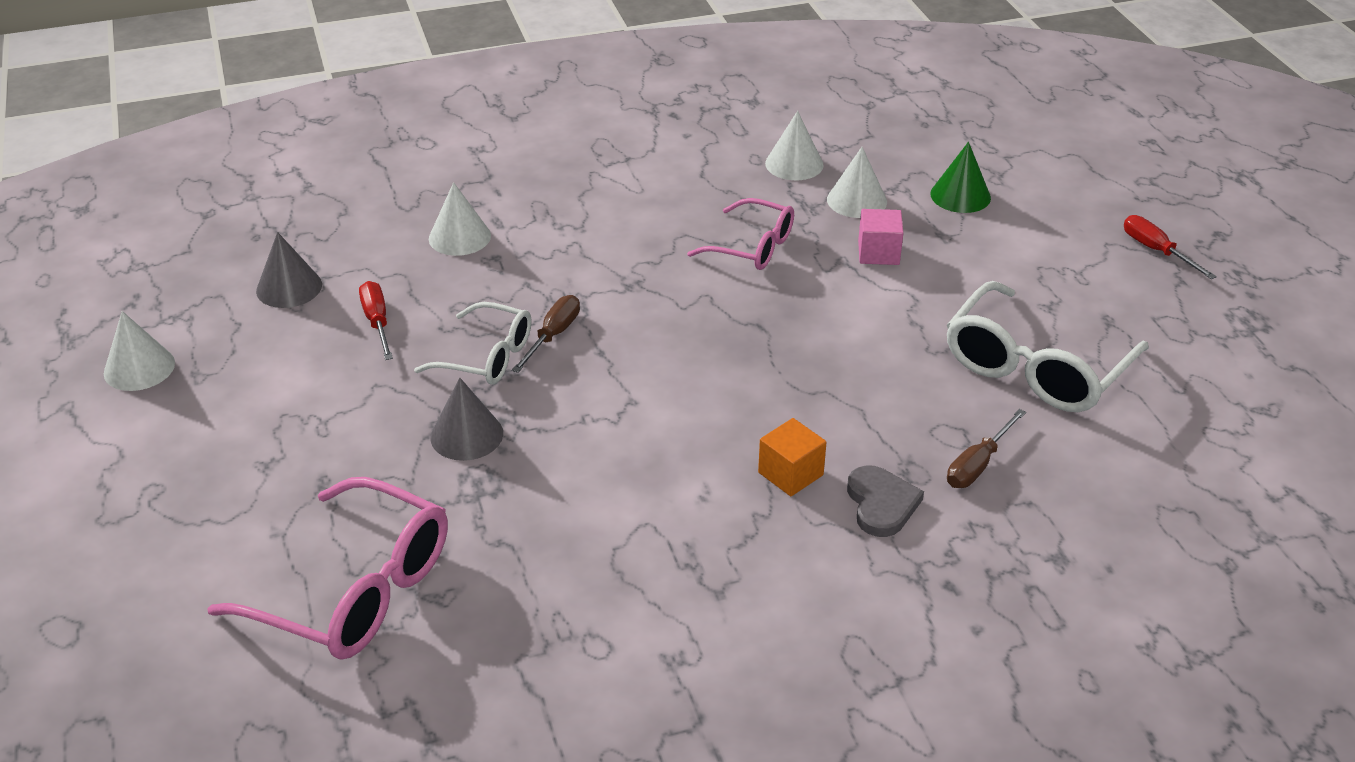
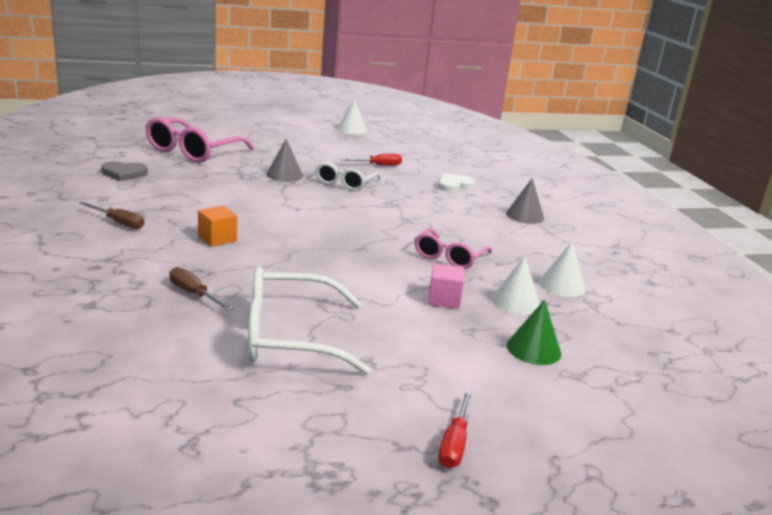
camera: 90 degrees right, 15 degrees down
(289, 287) = (408, 152): grey cone -> grey cone (525, 215)
(459, 237) = (454, 185): white cone -> white heart
(553, 335) = (360, 197): brown screwdriver -> brown screwdriver (119, 223)
(881, 504) = (176, 259): grey heart -> grey heart (124, 173)
(1035, 368) = (289, 337): white glasses -> white glasses turned 45 degrees counterclockwise
(1156, 251) = (454, 443): red screwdriver -> red screwdriver turned 135 degrees clockwise

